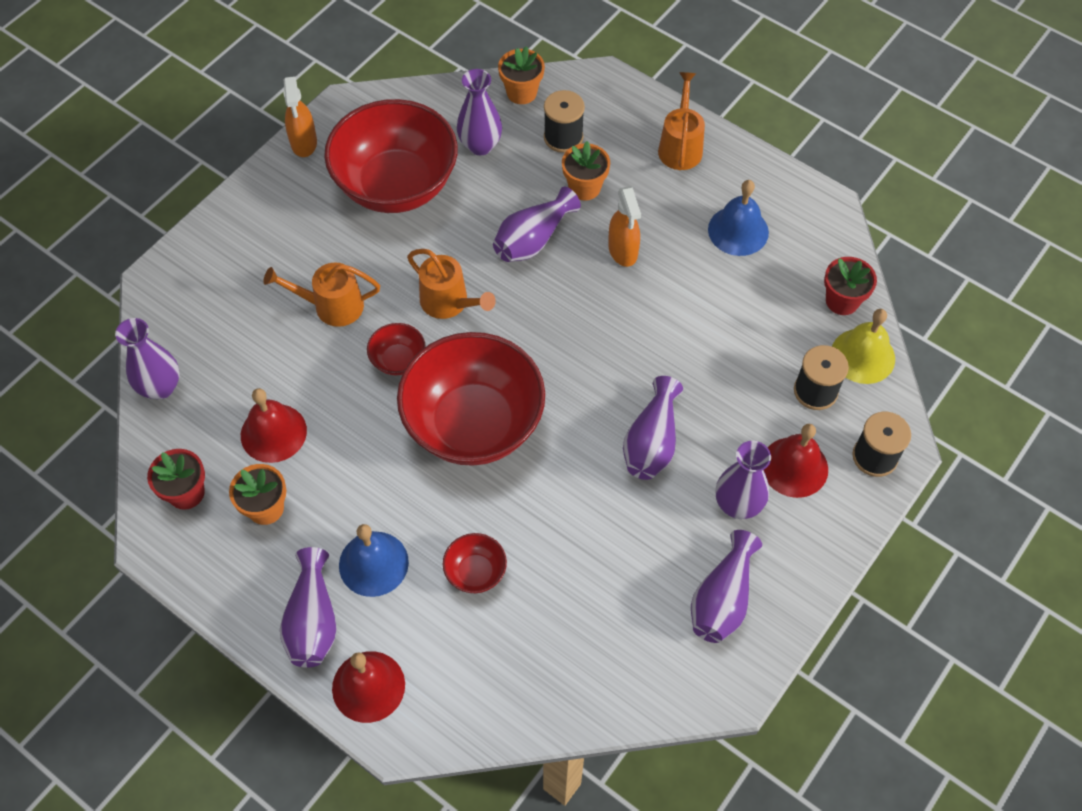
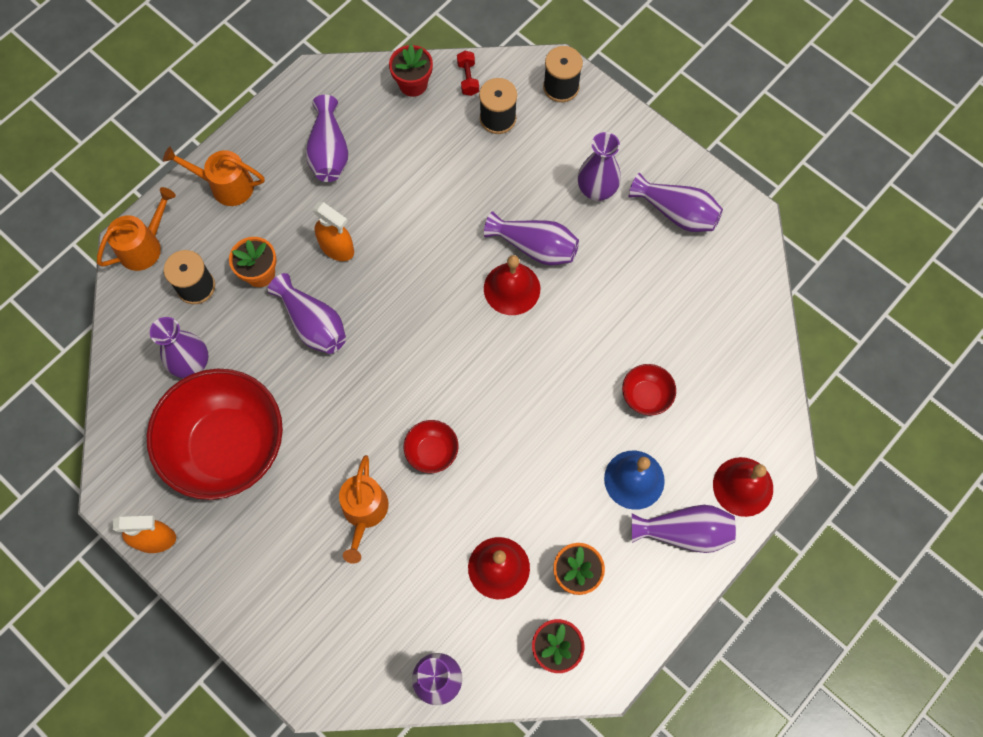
camera: 85 degrees left, 10 degrees up
(449, 302) = (374, 403): orange watering can -> orange watering can (144, 246)
(473, 424) = (505, 389): red bowl -> none
(521, 92) = (131, 320): orange flower pot -> none
(623, 251) = (337, 248): orange spray bottle -> orange spray bottle turned 45 degrees clockwise
(738, 230) = (329, 152): blue bell -> purple vase
(794, 467) = (565, 144): red bell -> red bell (512, 288)
(863, 356) = (468, 78): yellow bell -> red dumbbell

